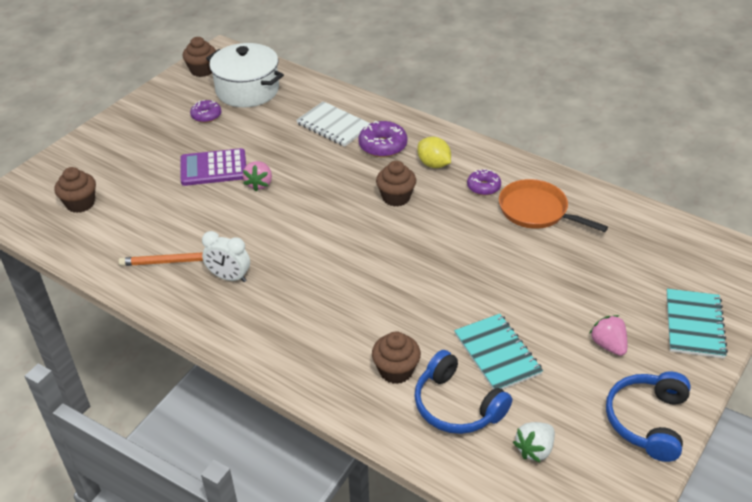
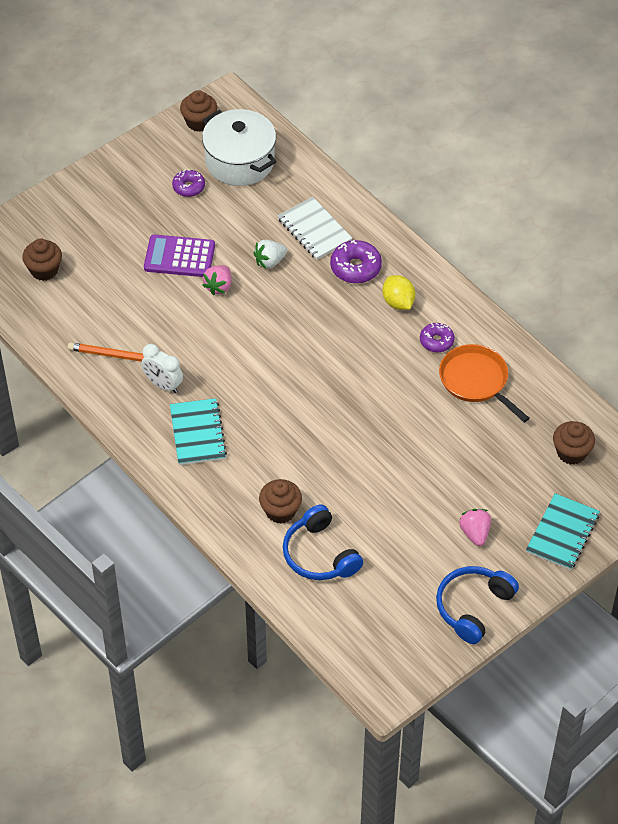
camera: 15 degrees right, 10 degrees up
(396, 197) = (346, 333): brown cupcake -> brown cupcake (571, 453)
(497, 354) = (373, 517): turquoise notebook -> turquoise notebook (197, 433)
(534, 449) = (368, 607): white strawberry -> white strawberry (270, 262)

